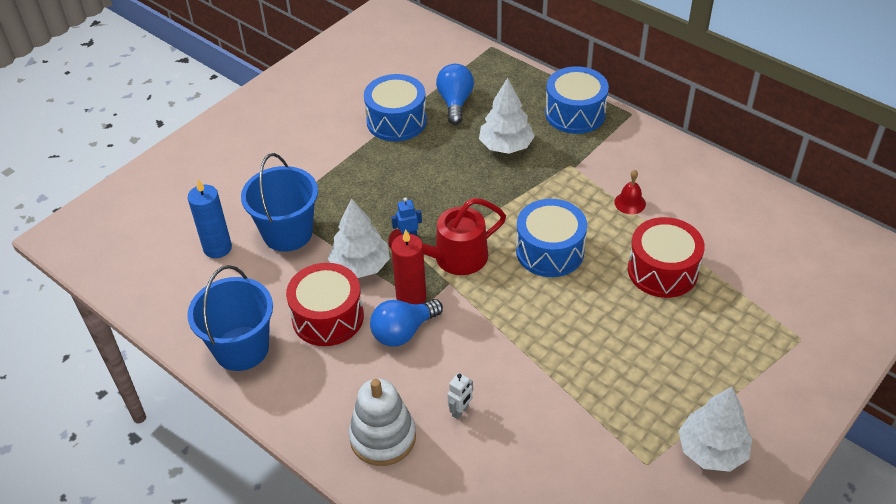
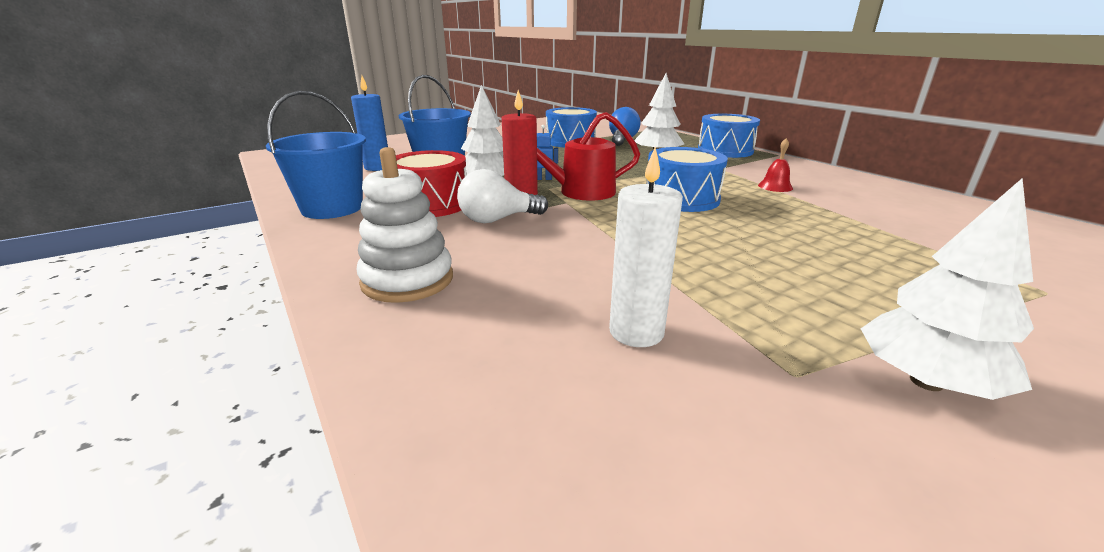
camera: 15 degrees right, 20 degrees down
(403, 332) = (497, 220): blue light bulb -> white light bulb
(460, 411) = (521, 276): white robot -> none
(555, 451) = (636, 332): none -> white candle
(662, 270) = (814, 222): red drum -> none

